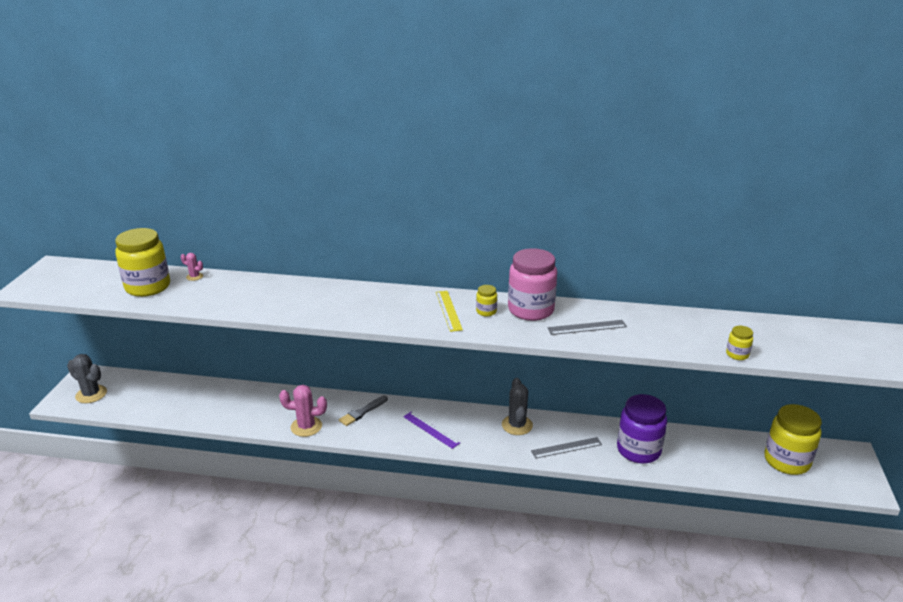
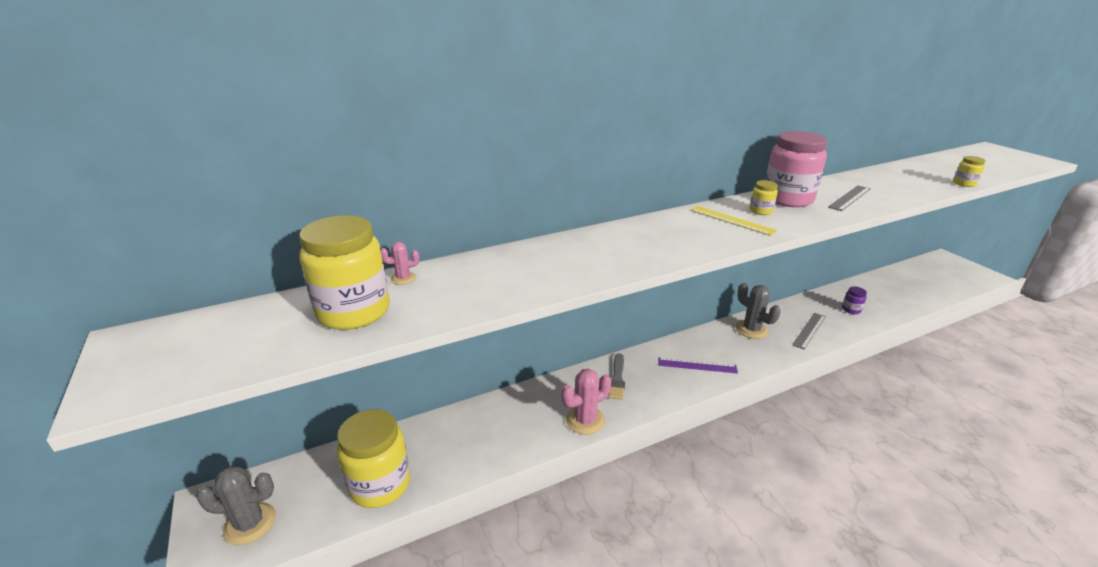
camera: 35 degrees left, 0 degrees up
(638, 450) = (851, 310): purple jar -> purple jar, size x0.44
(786, 461) = (929, 277): yellow jar -> yellow jar (380, 484)

